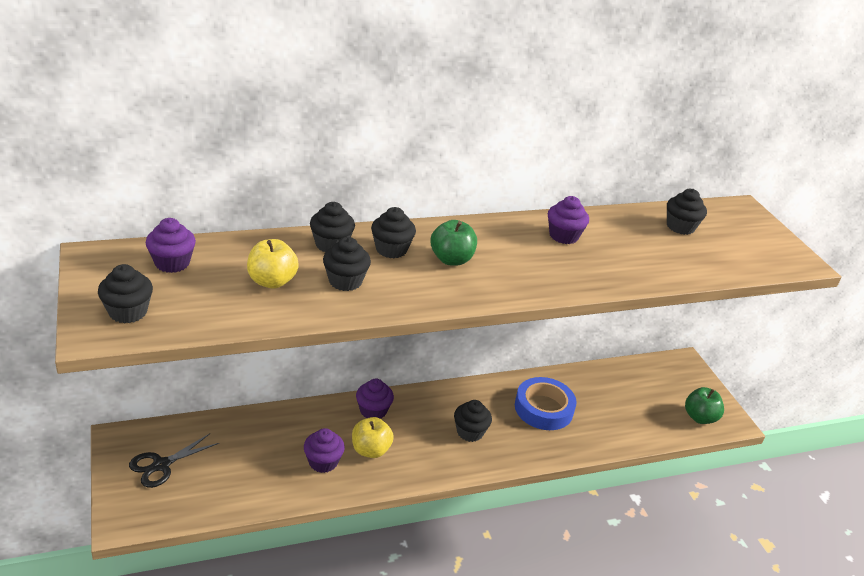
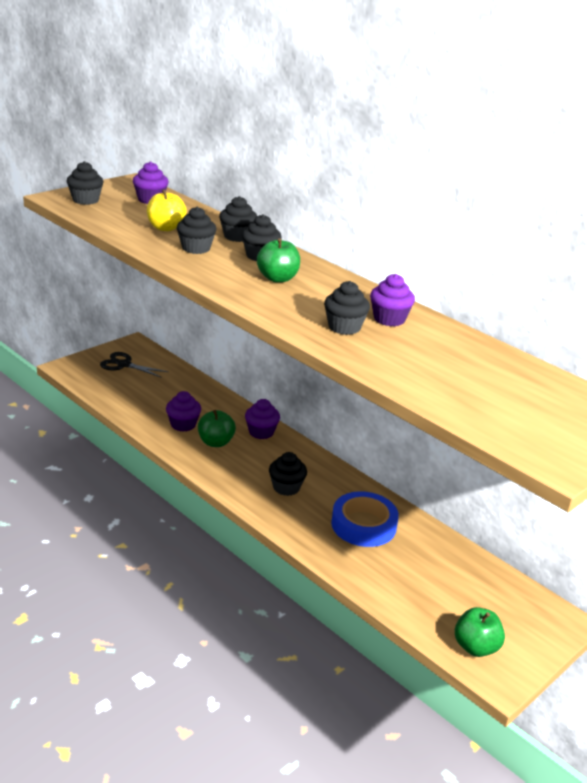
camera: 65 degrees right, 5 degrees down
(370, 450) = (215, 442): yellow apple -> green apple
(680, 227) = (509, 378): black cupcake -> black cupcake (344, 327)

